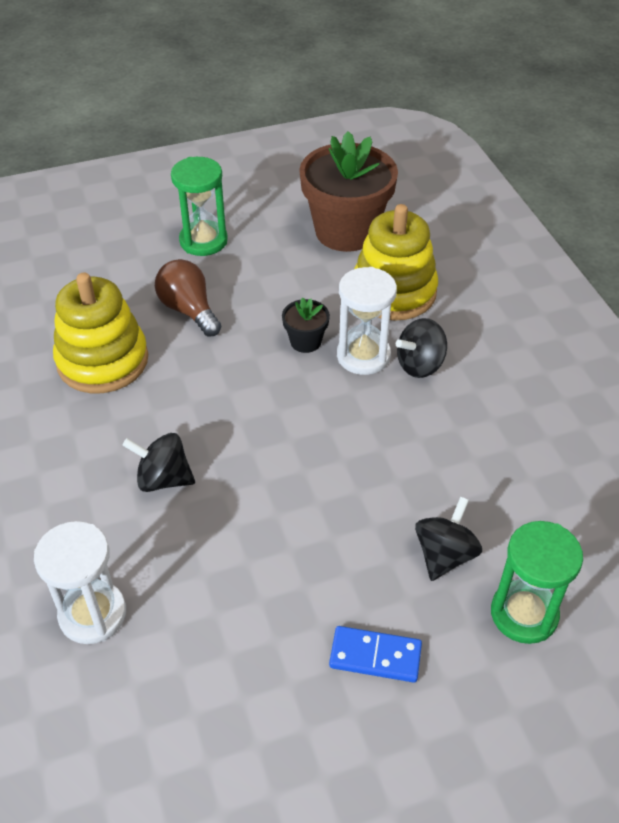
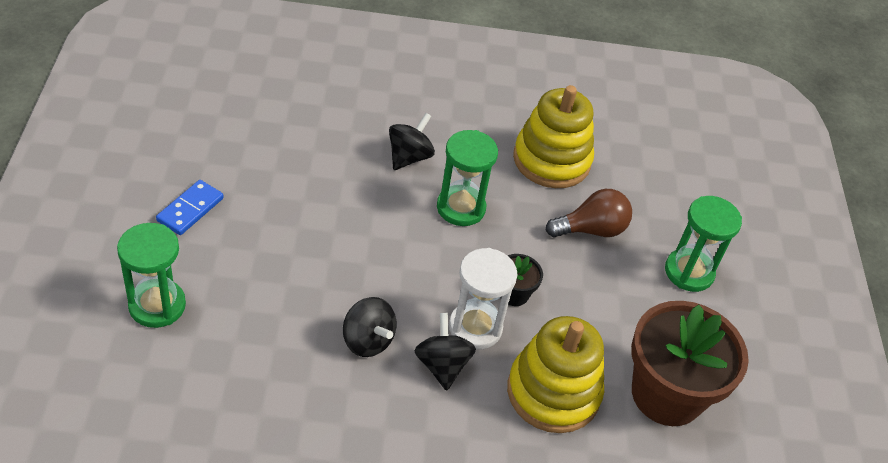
camera: 105 degrees right, 0 degrees up
(92, 614) = (319, 94): white hourglass -> none
(217, 410) = (461, 208): none -> green hourglass
(445, 555) = (238, 284): black spinning top -> black spinning top (367, 341)

